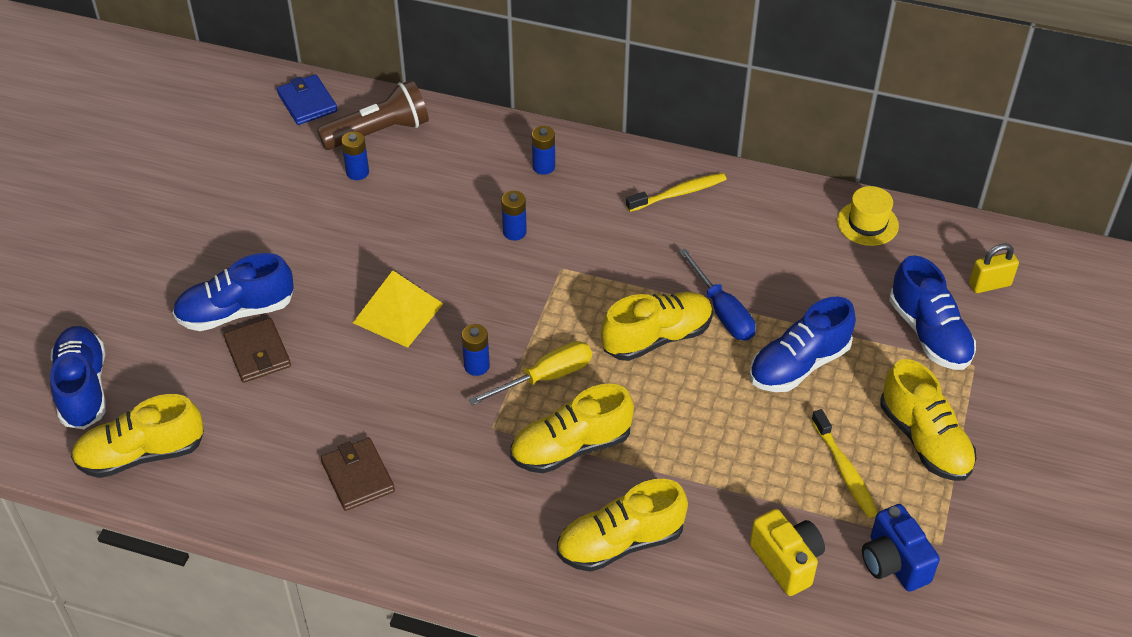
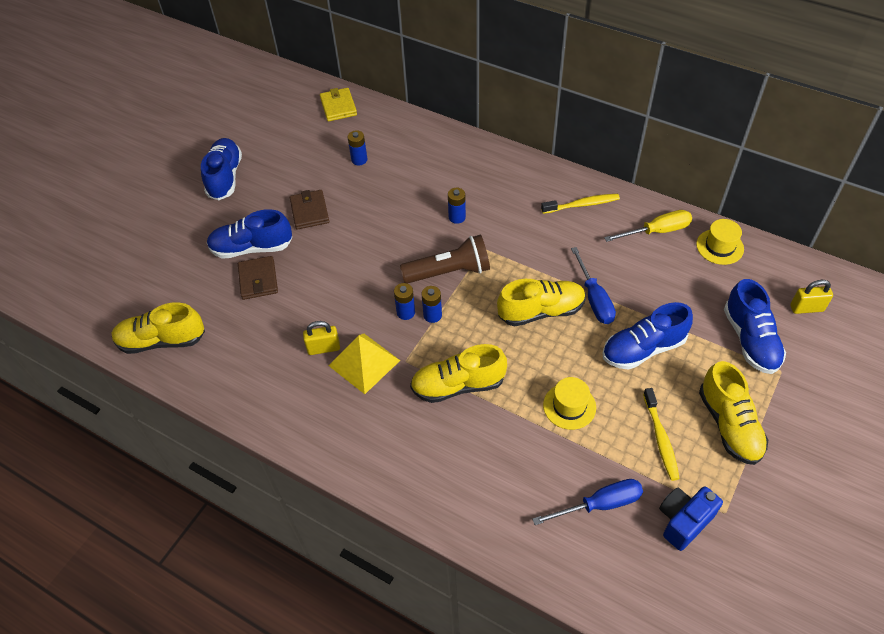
camera: 15 degrees right, 5 degrees up
(83, 388) = (138, 287): blue shoe -> blue shoe (225, 177)
(307, 103) = (338, 107): blue wallet -> yellow wallet
(358, 477) = (302, 382): brown wallet -> brown wallet (309, 211)
(376, 429) = (323, 348): none -> yellow padlock
(379, 132) = (381, 133): brown flashlight -> brown flashlight (449, 272)
(398, 313) = (361, 265): yellow pyramid -> yellow pyramid (364, 363)
(543, 167) = (489, 172): blue battery -> blue battery (432, 315)
(545, 377) = (452, 329): yellow screwdriver -> yellow screwdriver (657, 231)
(620, 543) = (477, 466): yellow shoe -> none
(721, 450) = (569, 406): none -> yellow hat
(786, 561) = (599, 504): yellow camera -> blue screwdriver
(893, 563) = (683, 521): blue camera -> blue camera turned 60 degrees clockwise

